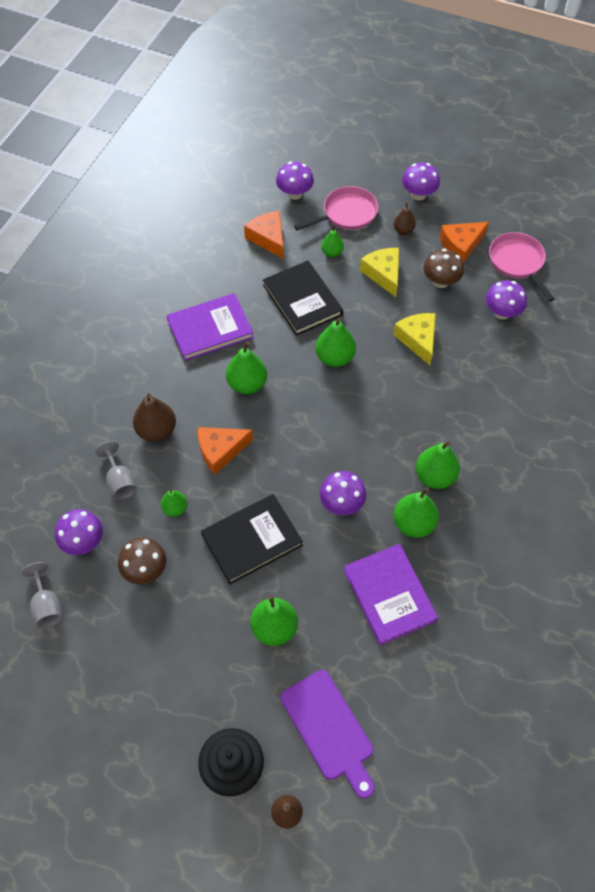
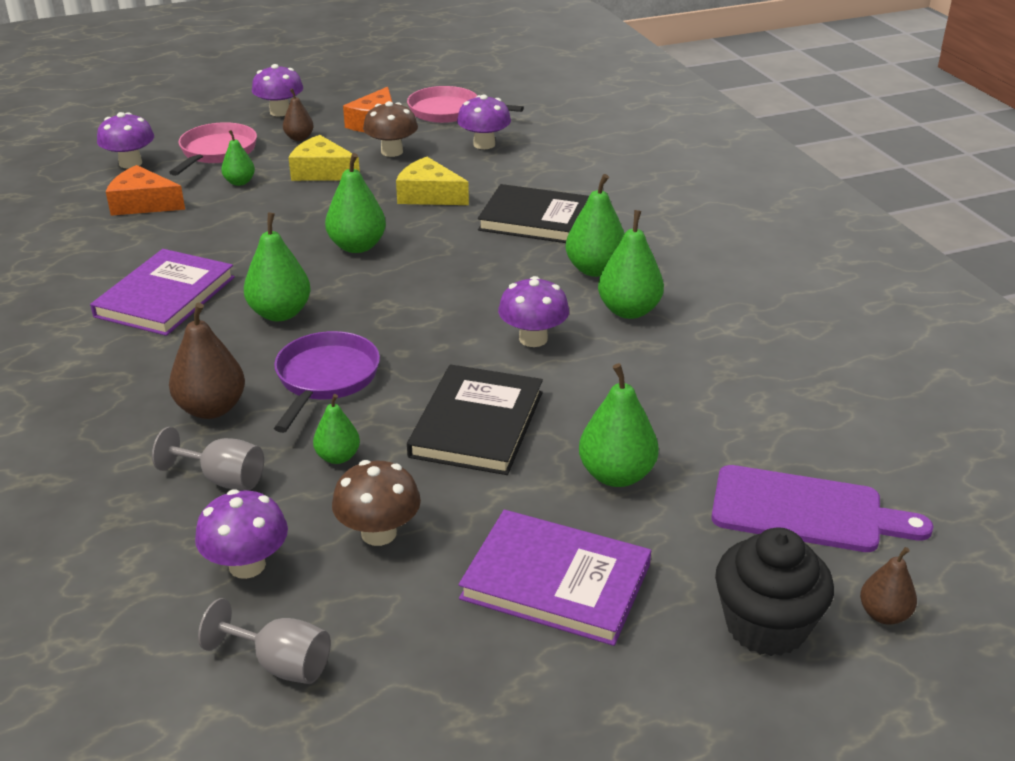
camera: 45 degrees left, 25 degrees down
(220, 451) = (325, 379): orange cheese -> purple pan
(302, 300) = (254, 226): black book -> black book (539, 220)
(389, 595) = (690, 372): purple book -> purple book (556, 581)

